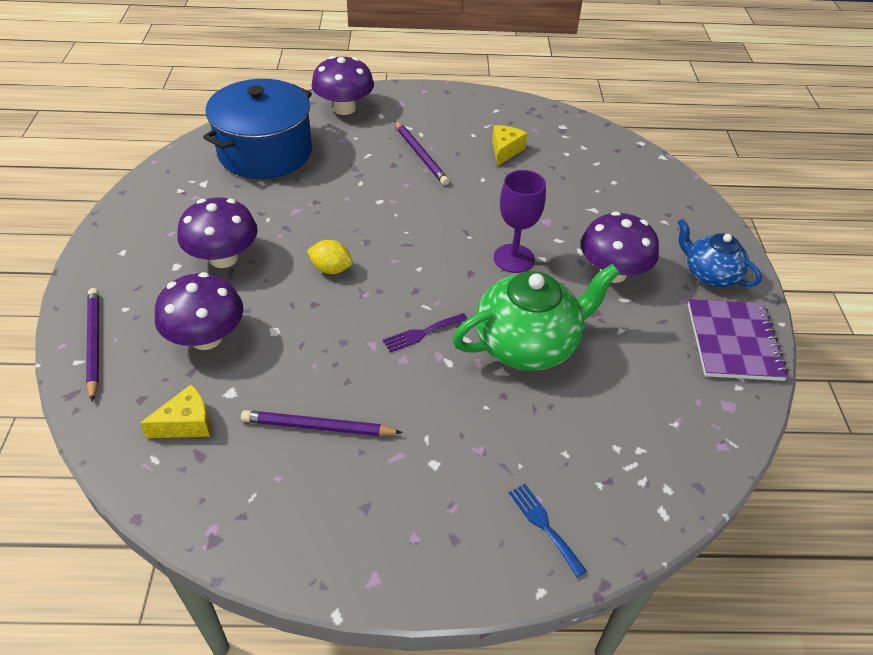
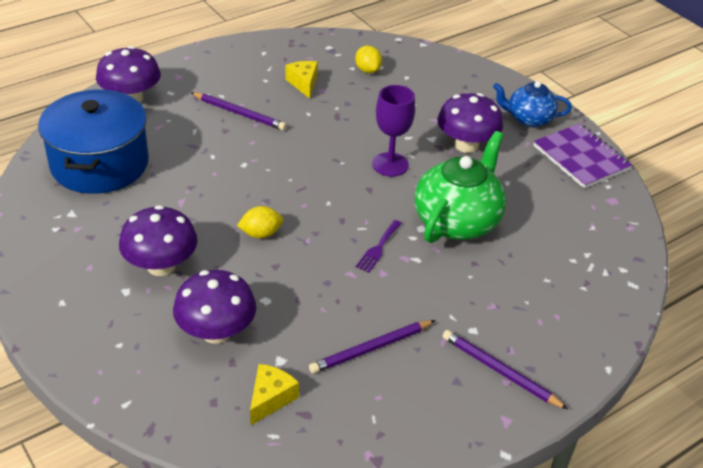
camera: 35 degrees left, 5 degrees down
(94, 343) = (124, 383): purple pencil -> purple pencil (500, 371)
(544, 525) = (575, 329): blue fork -> none
(580, 161) = (367, 70): none -> yellow lemon

